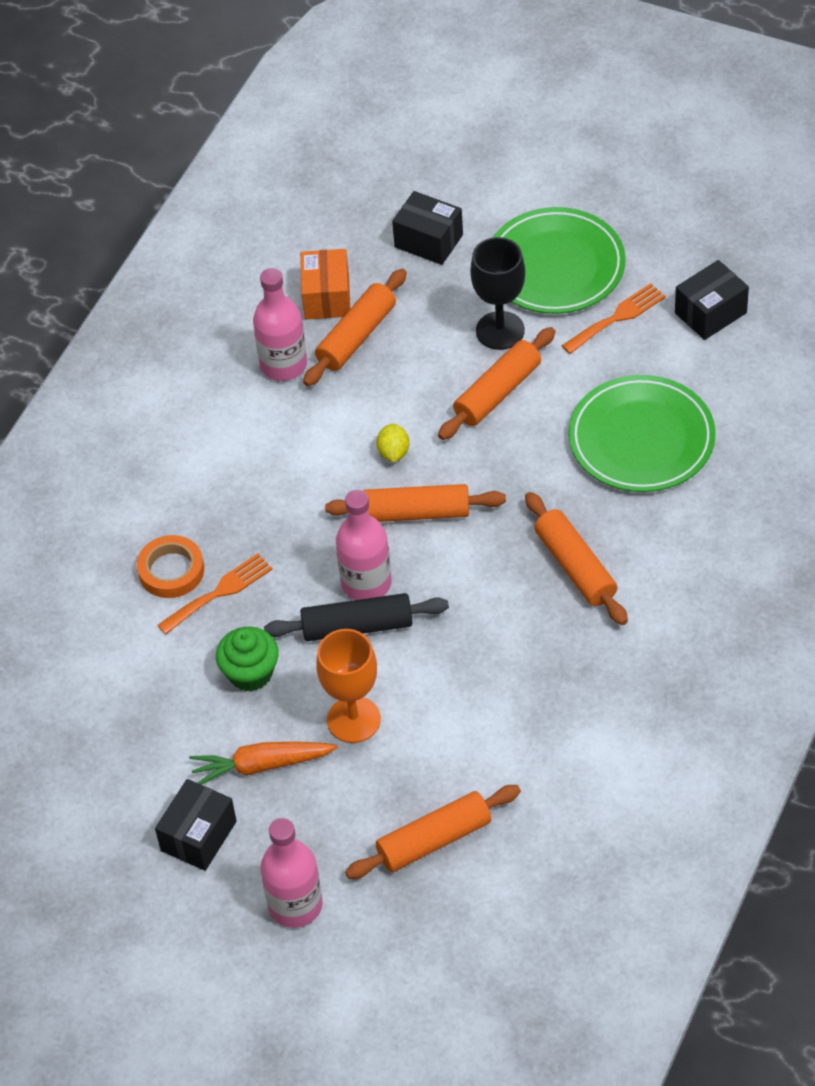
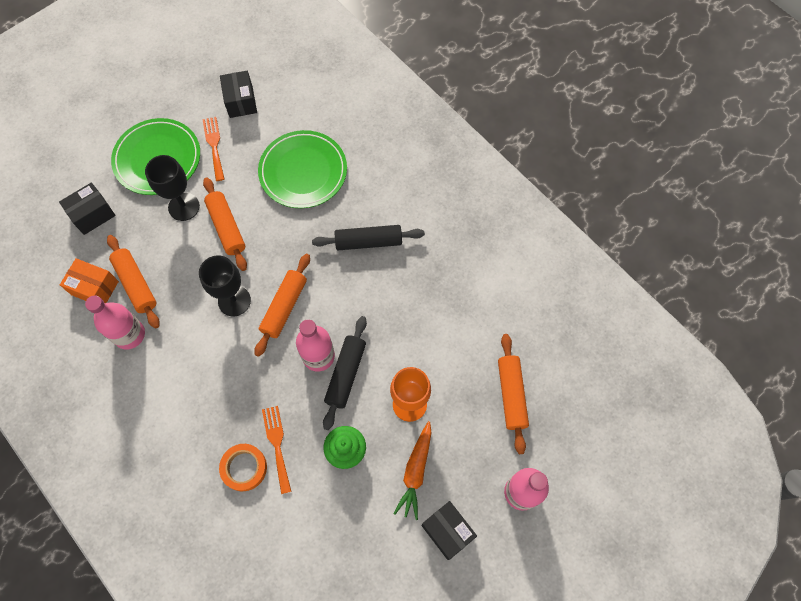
camera: 70 degrees left, 15 degrees up
(393, 453) = (234, 301): yellow lemon -> black goblet
(575, 566) = (368, 241): orange rolling pin -> black rolling pin

